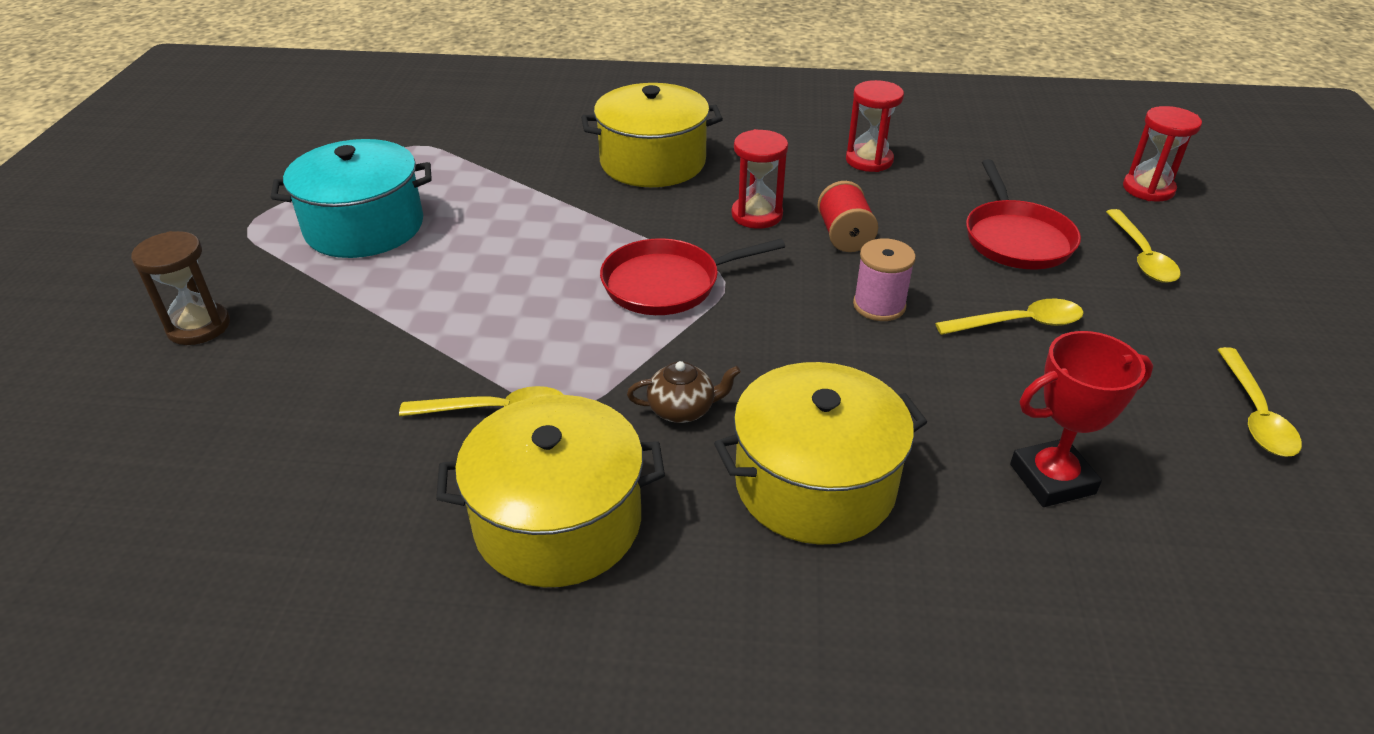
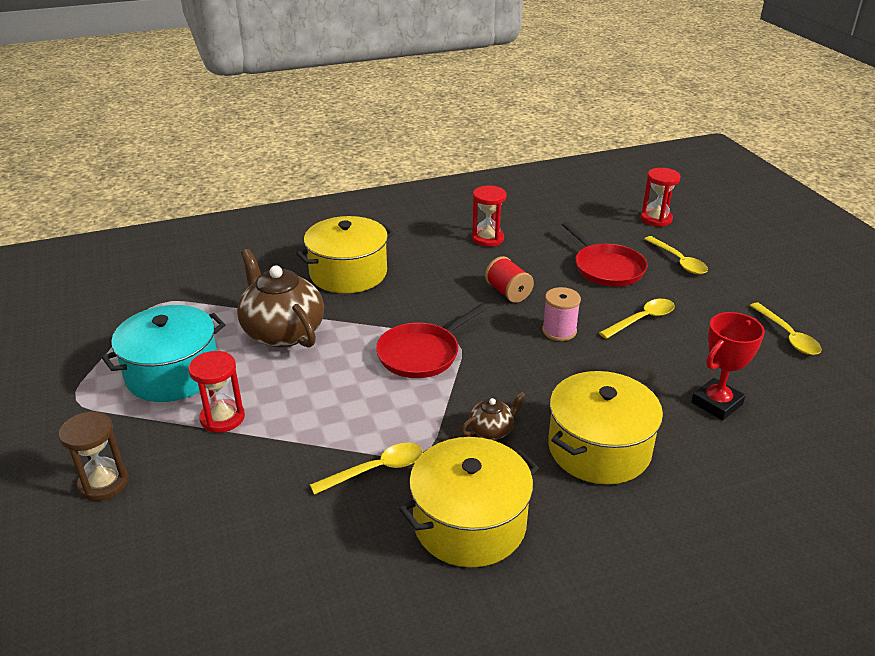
camera: 25 degrees left, 5 degrees down
(520, 212) = (283, 332): none -> brown teapot
(757, 215) = (444, 293): red hourglass -> red hourglass (222, 418)

